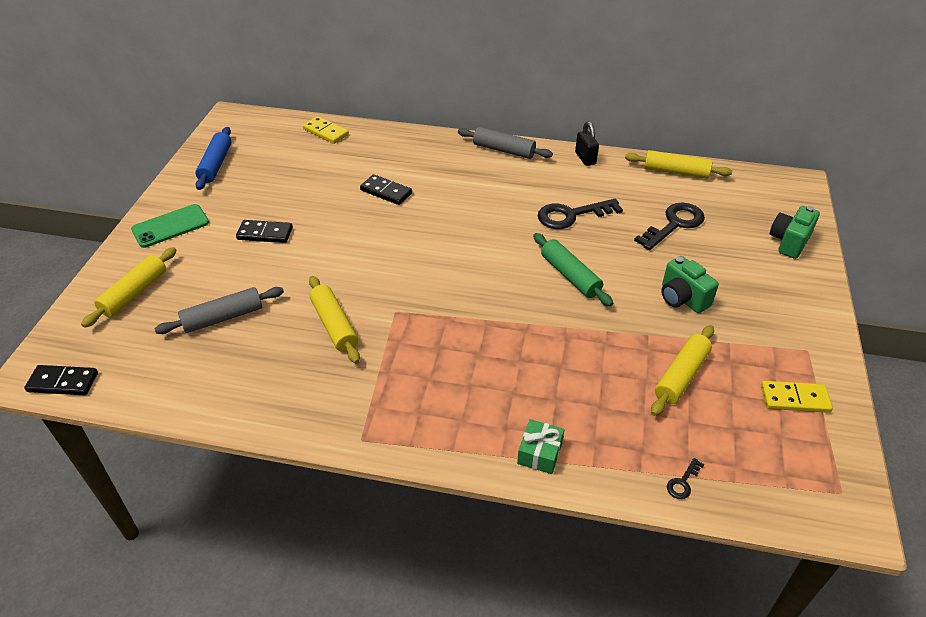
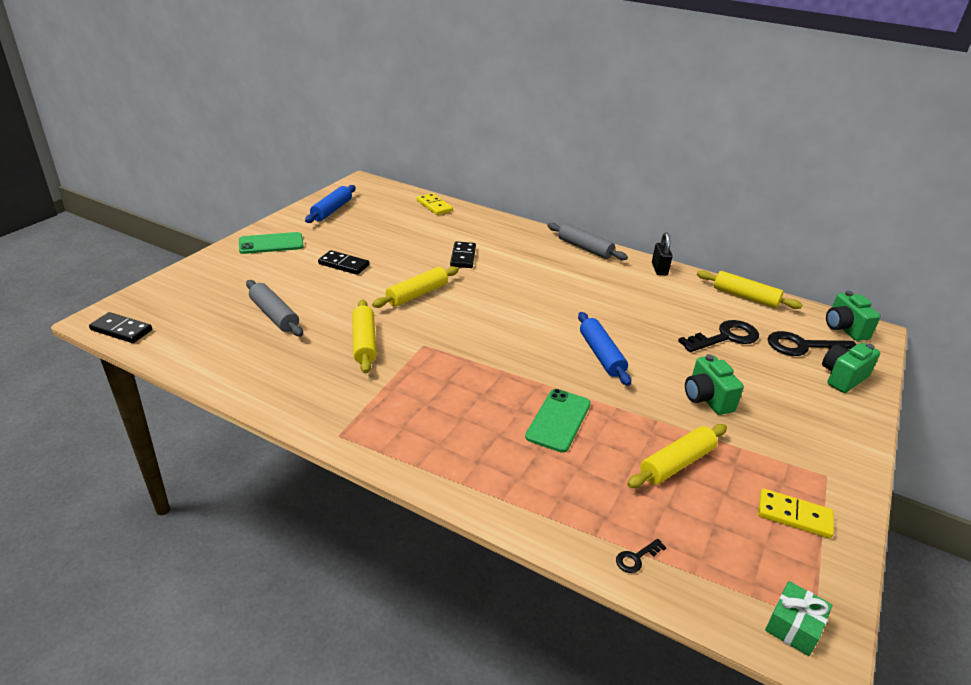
camera: 15 degrees right, 10 degrees down
(134, 293) = (215, 282): yellow rolling pin -> yellow rolling pin (417, 294)
(223, 317) = (274, 315): grey rolling pin -> grey rolling pin turned 60 degrees clockwise
(386, 192) = (463, 257): black domino -> black domino turned 45 degrees clockwise
(539, 453) = (500, 491): green gift -> green gift (793, 626)
(560, 361) = (558, 420): none -> green phone
(570, 276) = (601, 355): green rolling pin -> blue rolling pin
(571, 215) = (625, 309): black key -> black key (803, 346)
(773, 186) = (844, 329): none -> green camera

